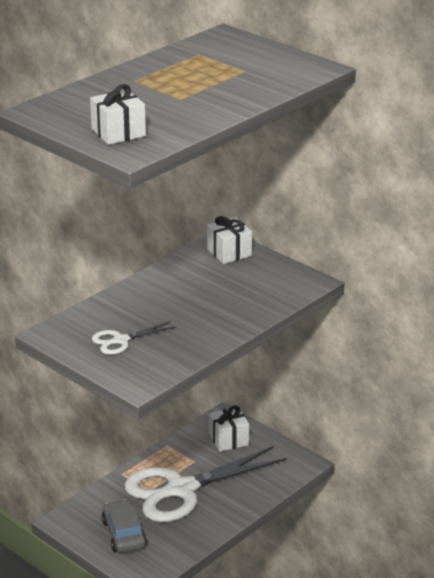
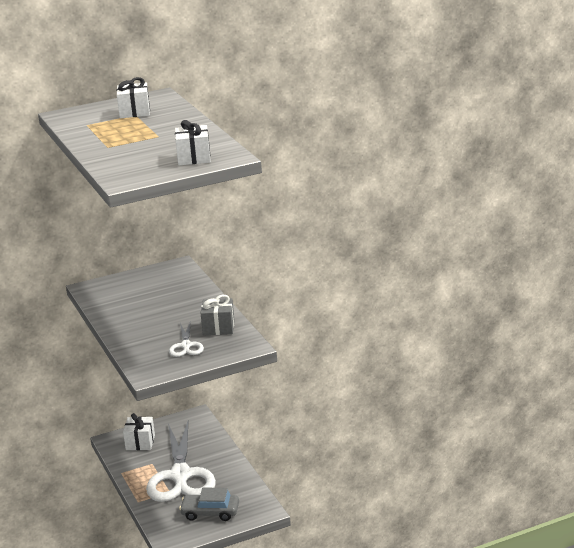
camera: 65 degrees left, 5 degrees down
(172, 351) = (218, 327): none -> grey gift
(229, 252) = (107, 287): white gift -> white gift (134, 112)

